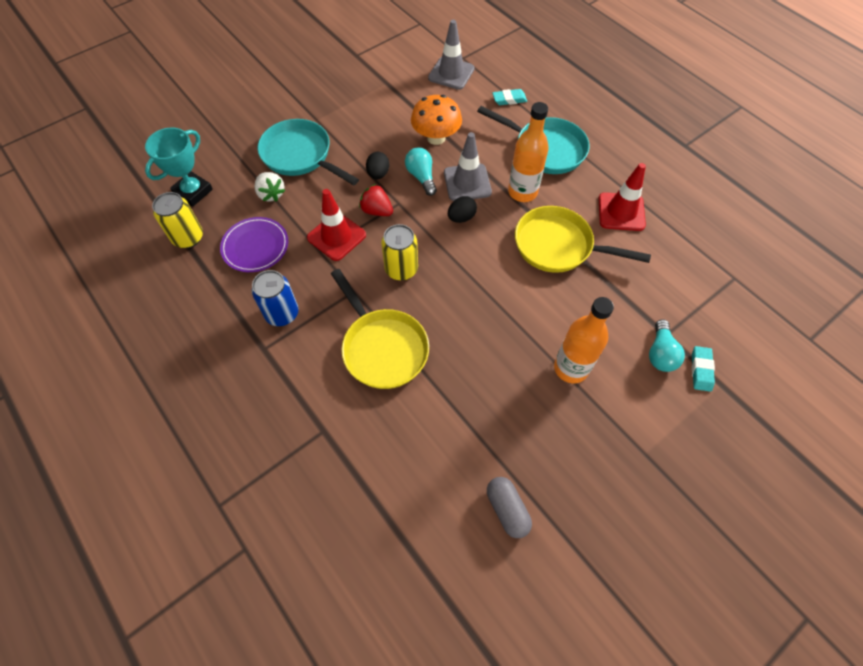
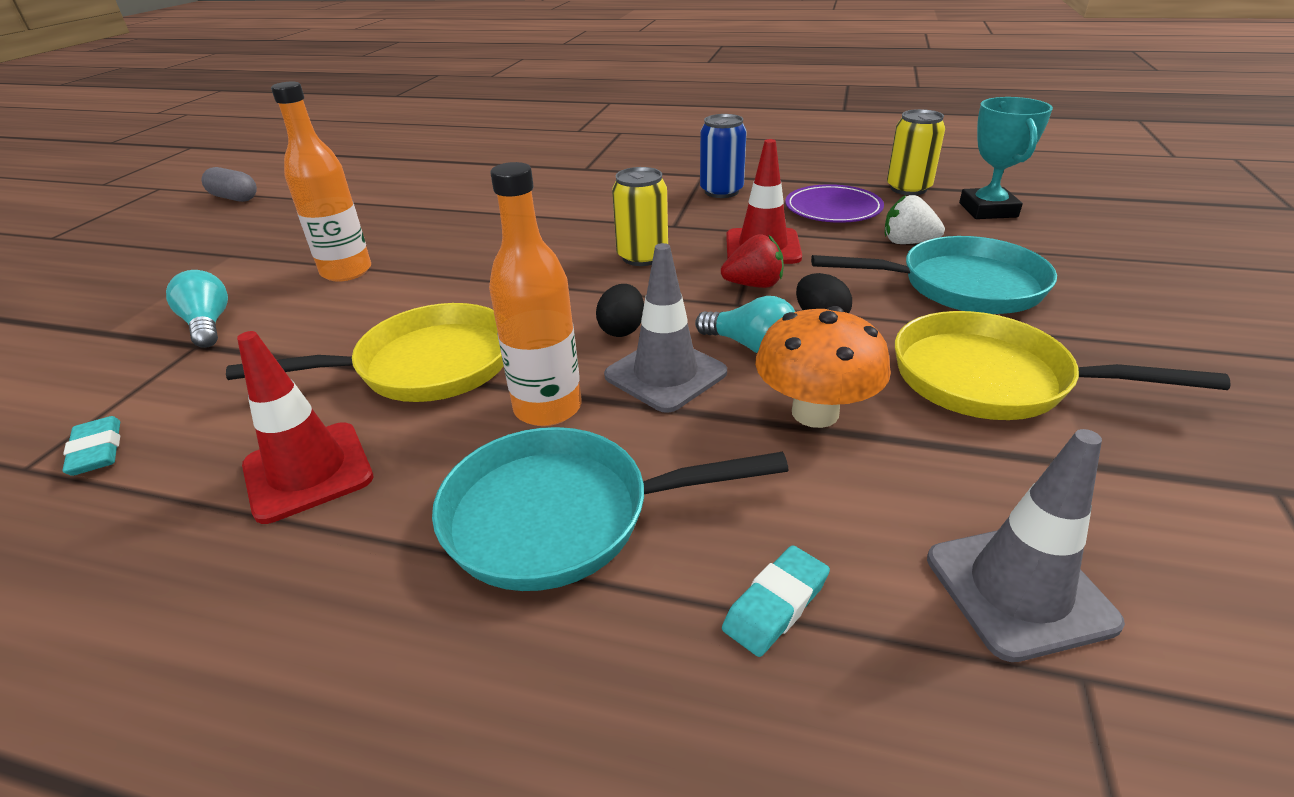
camera: 145 degrees right, 25 degrees down
(382, 348) = (589, 211): yellow pan -> yellow pan (992, 379)
(507, 509) = (379, 192): grey capsule -> grey capsule (234, 198)
(701, 370) = (138, 333): turquoise eraser -> turquoise eraser (97, 451)

